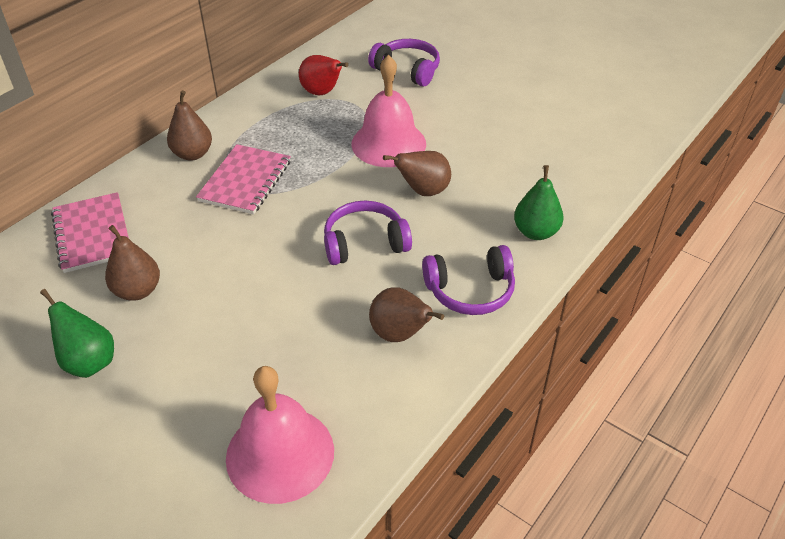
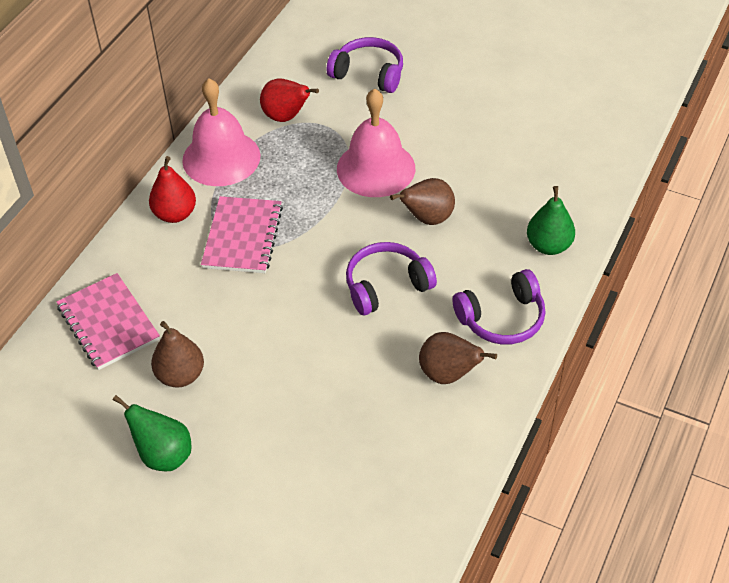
camera: 10 degrees left, 5 degrees up
(193, 154) = (175, 214): brown pear -> red pear
(280, 454) = (375, 506): pink bell -> pink bell (221, 158)

